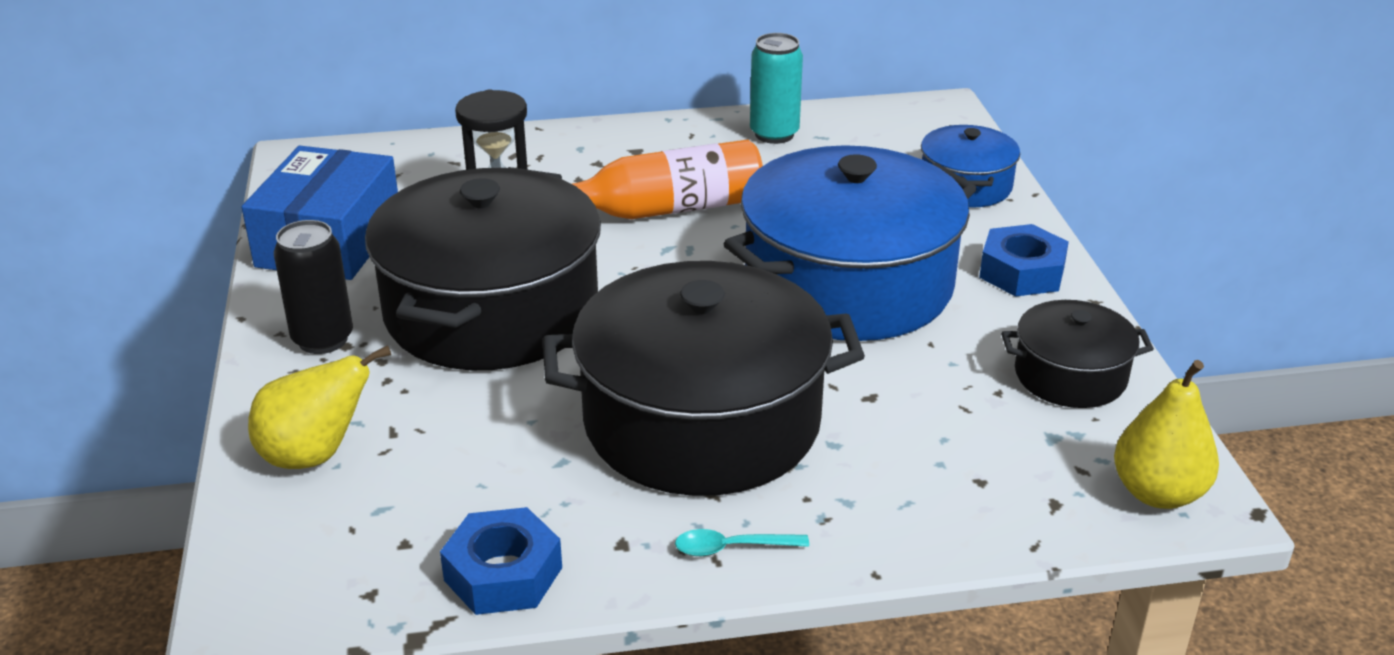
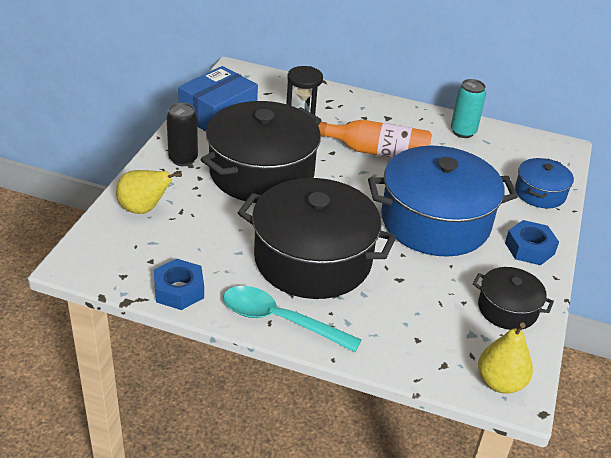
camera: 25 degrees right, 5 degrees up
(732, 548) = (280, 320): turquoise spoon -> turquoise spoon, size x2.24

